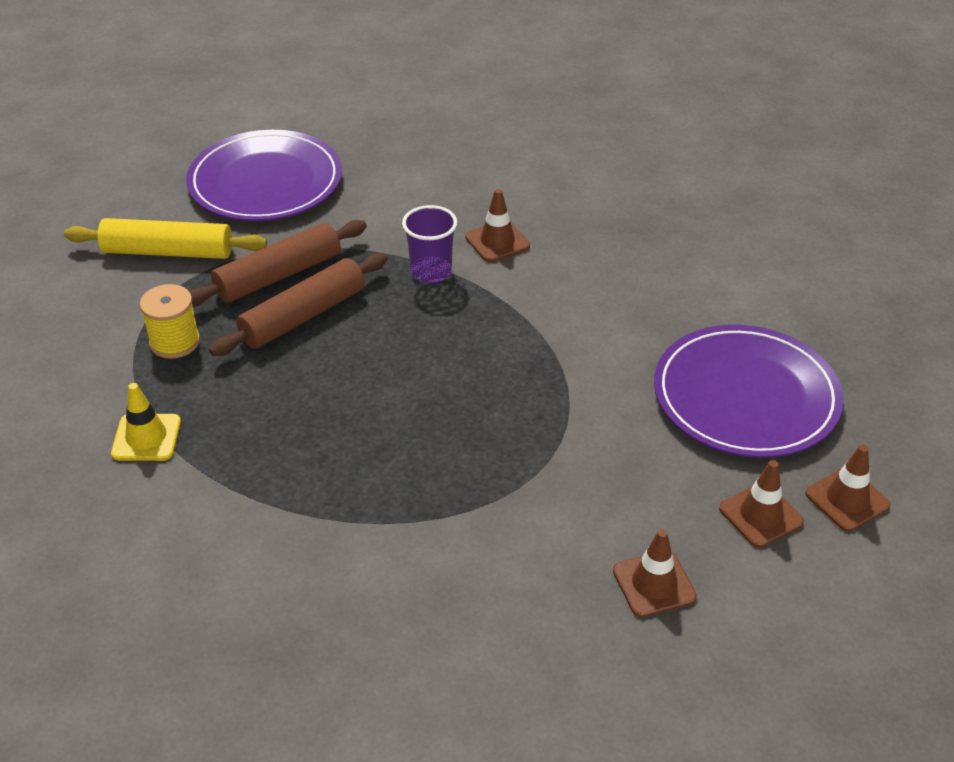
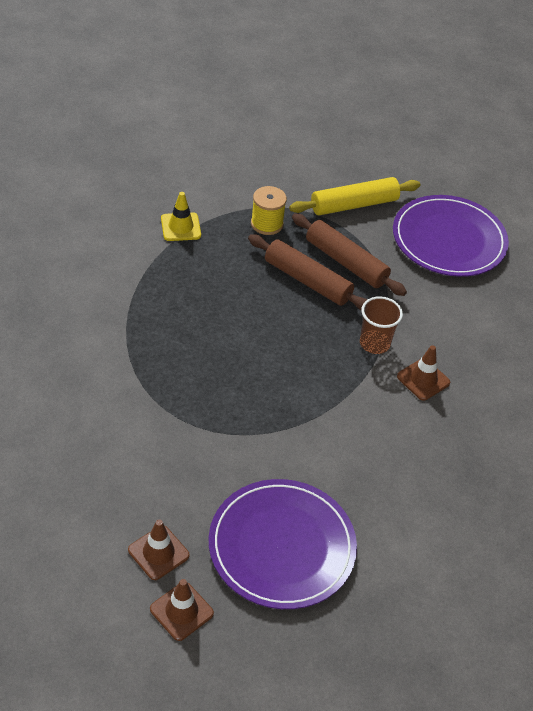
camera: 75 degrees right, 5 degrees up
(168, 252) = (354, 205): yellow rolling pin -> yellow rolling pin turned 75 degrees clockwise
(431, 272) = (374, 343): purple cup -> brown cup
(654, 584) = (89, 488): brown traffic cone -> none

